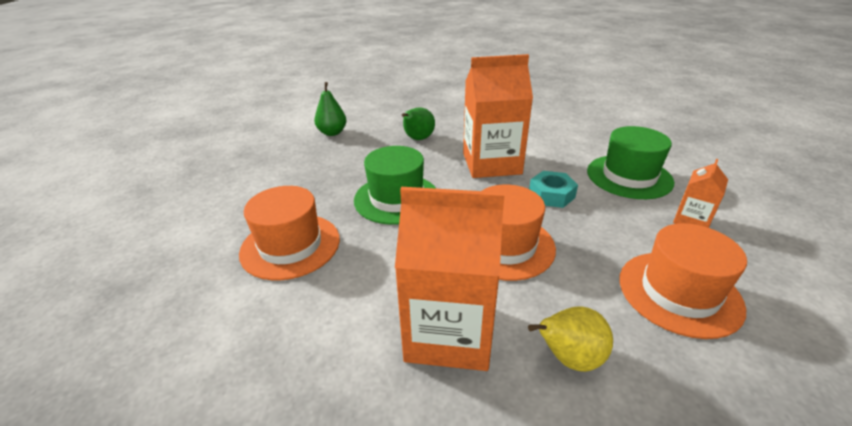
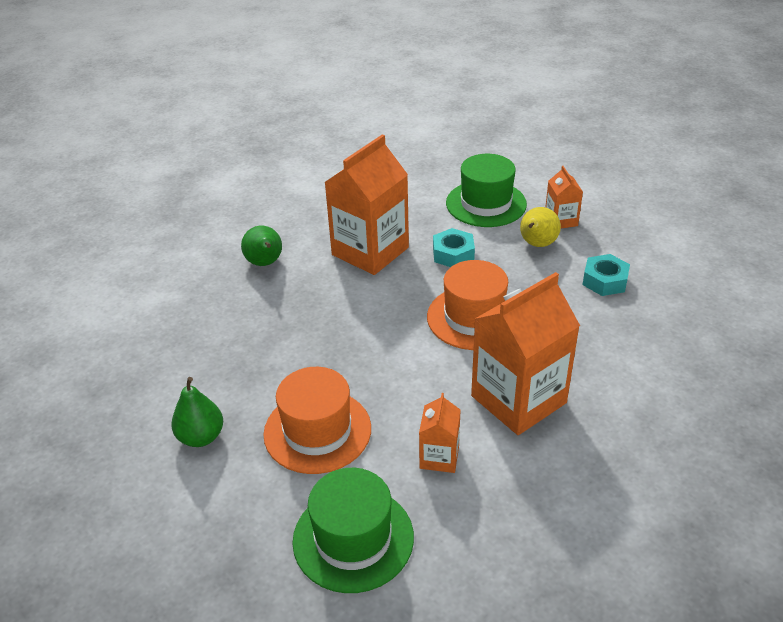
camera: 45 degrees left, 5 degrees up
(325, 325) = (439, 457): none -> orange carton
(332, 133) = (158, 307): green pear -> green pear (201, 437)
(396, 198) = (340, 333): green hat -> green hat (353, 538)
(569, 358) = (595, 363): yellow pear -> yellow pear (537, 244)
(679, 293) = (605, 281): orange hat -> turquoise nut

